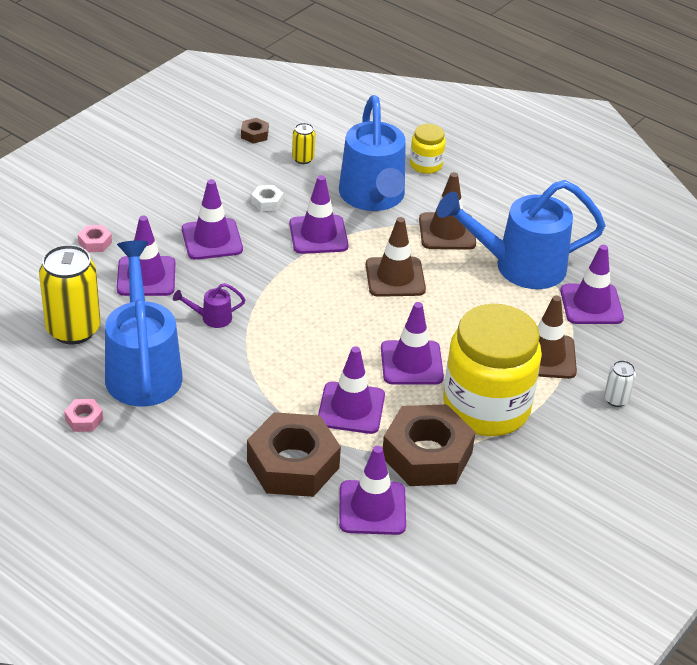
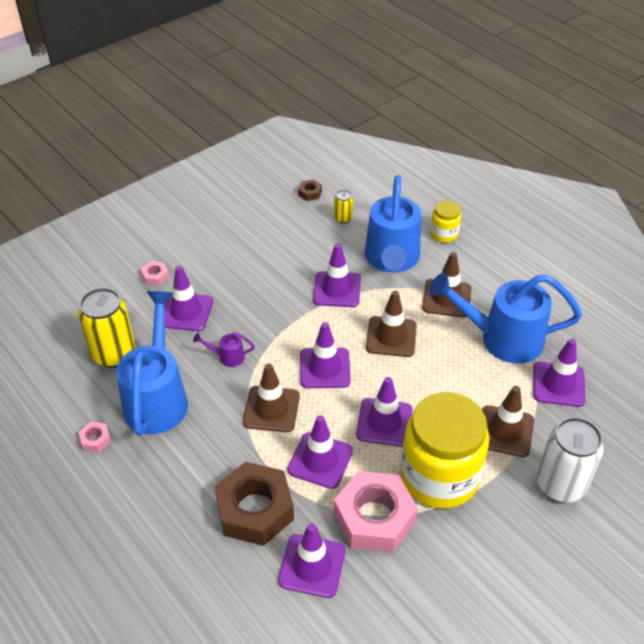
camera: 15 degrees right, 5 degrees up
(212, 239) = (248, 284): purple traffic cone -> purple traffic cone (324, 368)
(267, 202) = (303, 255): white nut -> none
(280, 365) = (271, 409): none -> brown traffic cone
(427, 455) = (374, 518): brown nut -> pink nut
(616, 399) = (560, 485): white can -> white can, size x2.12

